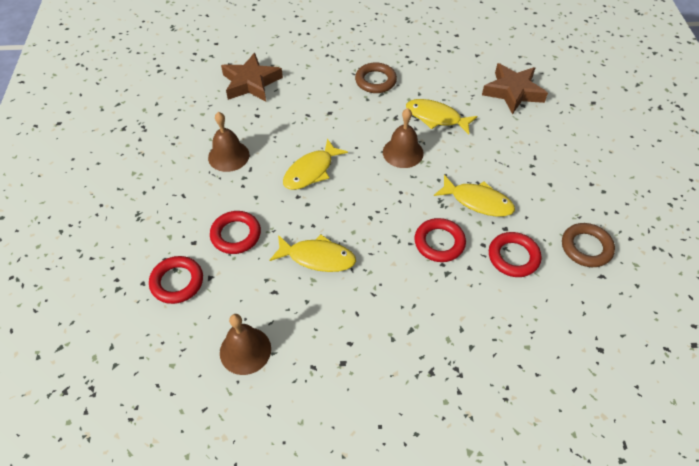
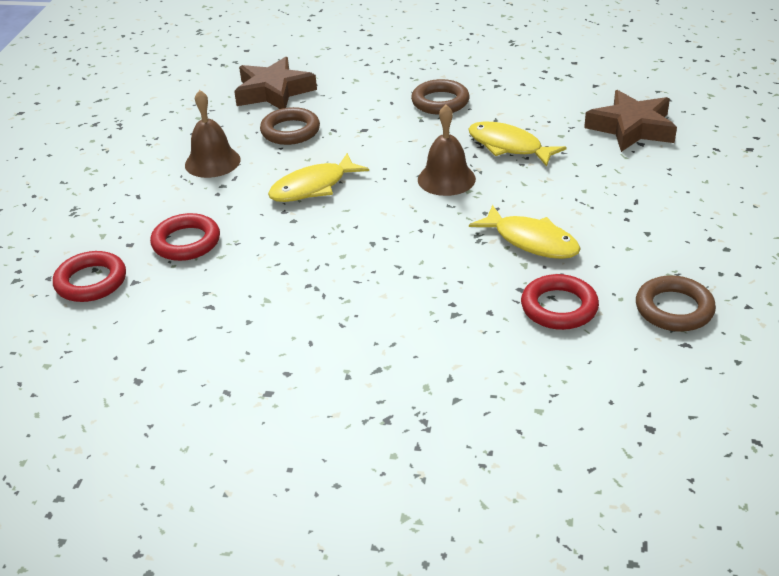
camera: 15 degrees right, 15 degrees down
(245, 350) = (145, 362): brown bell -> none
(276, 120) = (290, 131): none -> brown ring
(317, 257) = (282, 277): yellow fish -> none
(439, 242) = (457, 280): red ring -> none

